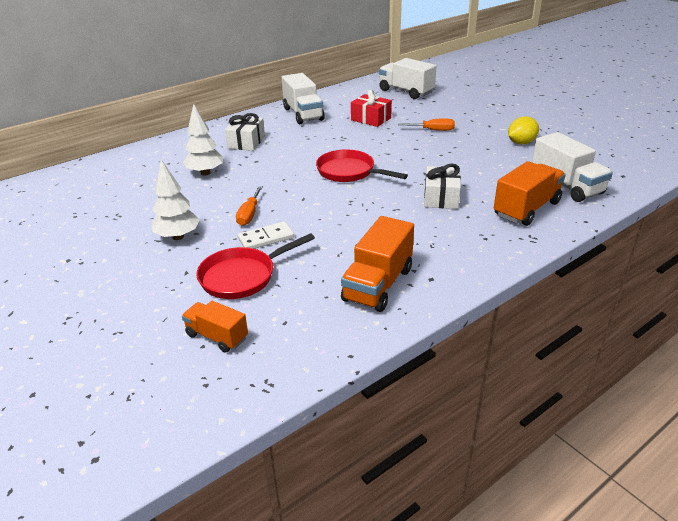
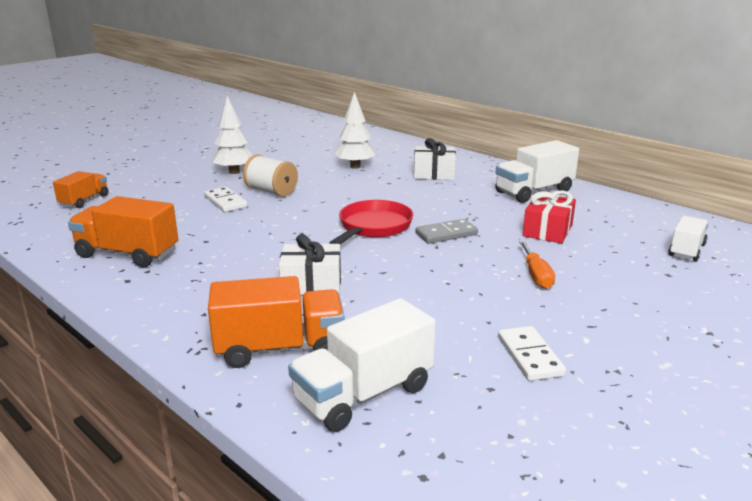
camera: 80 degrees right, 10 degrees down
(242, 276) = (164, 200): red pan -> none
(249, 214) = (271, 191): orange screwdriver -> white spool
(368, 148) = (446, 234): none -> grey domino
(406, 92) = (686, 250): white truck -> white truck, size x0.61
(521, 143) = (529, 356): yellow lemon -> white domino
(526, 209) = (280, 349): orange truck -> orange truck turned 45 degrees counterclockwise

